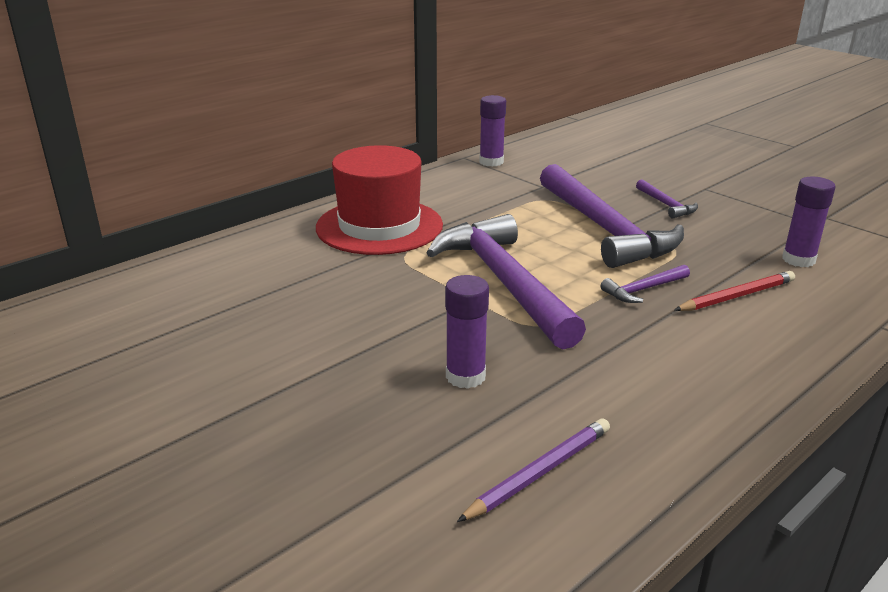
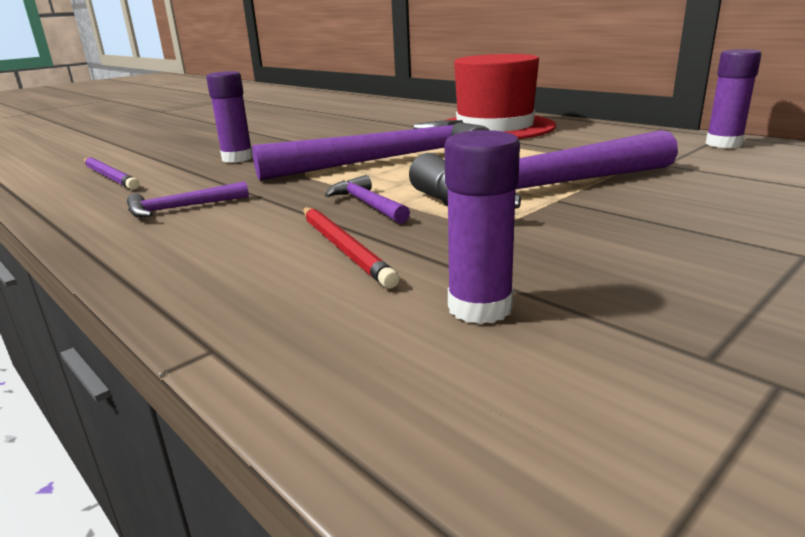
camera: 90 degrees right, 5 degrees down
(666, 205) = (668, 222): purple hammer -> purple hammer (182, 208)

